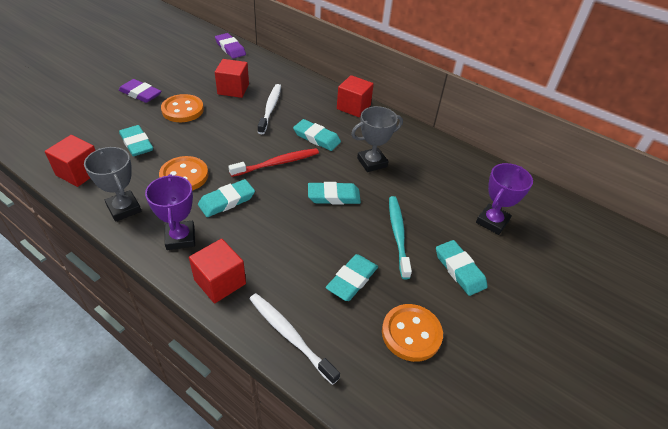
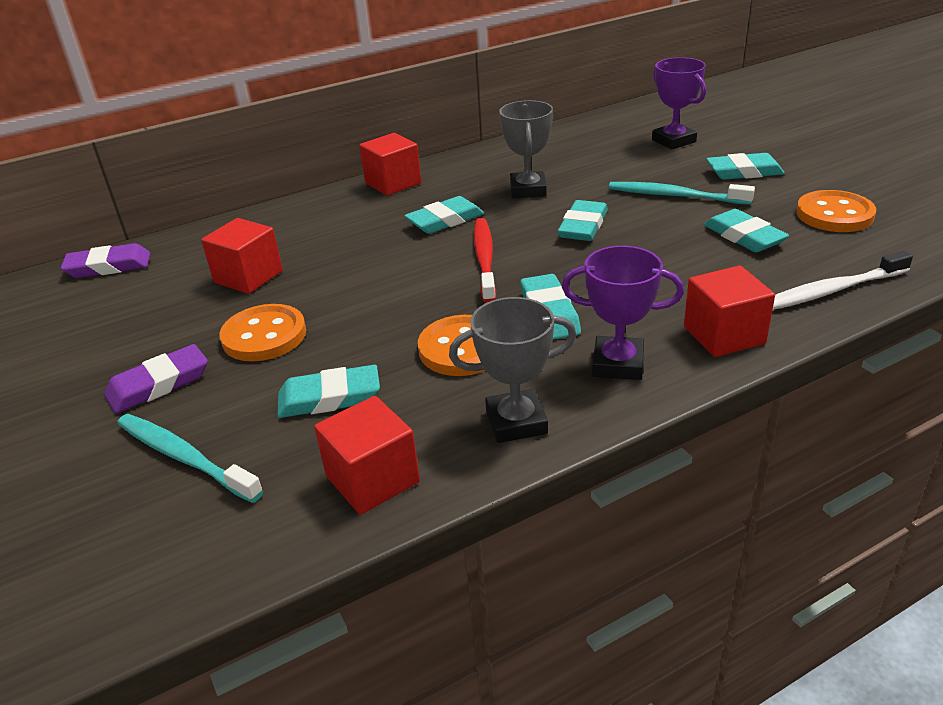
camera: 60 degrees left, 10 degrees down
(91, 117) = (184, 457): none -> turquoise toothbrush
(270, 108) = (337, 248): white toothbrush -> none

